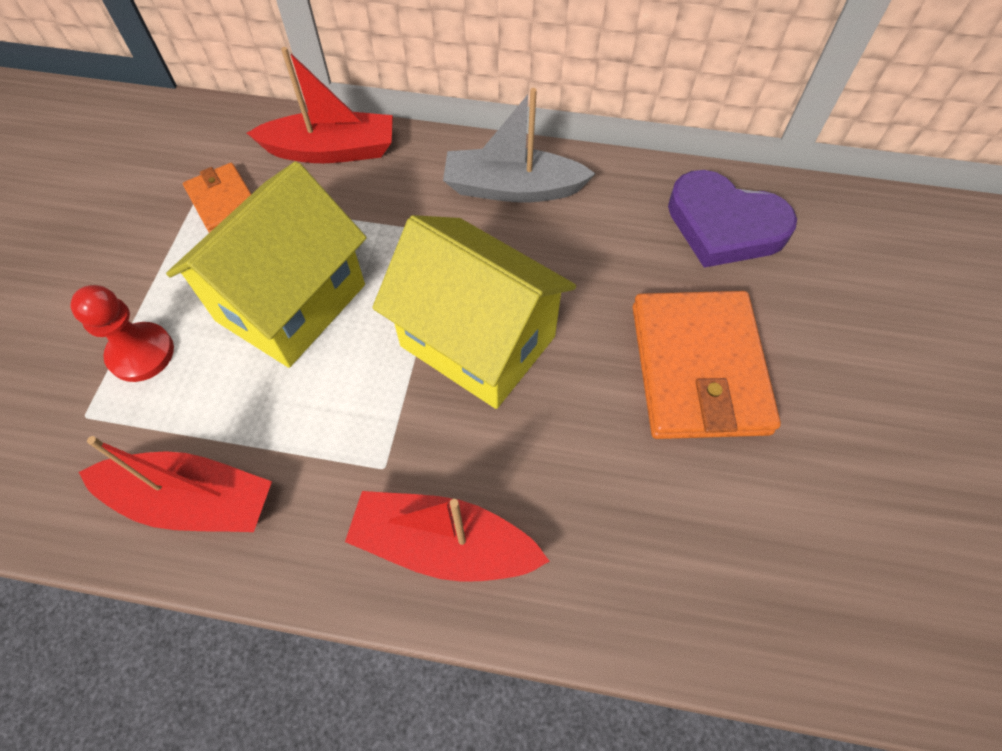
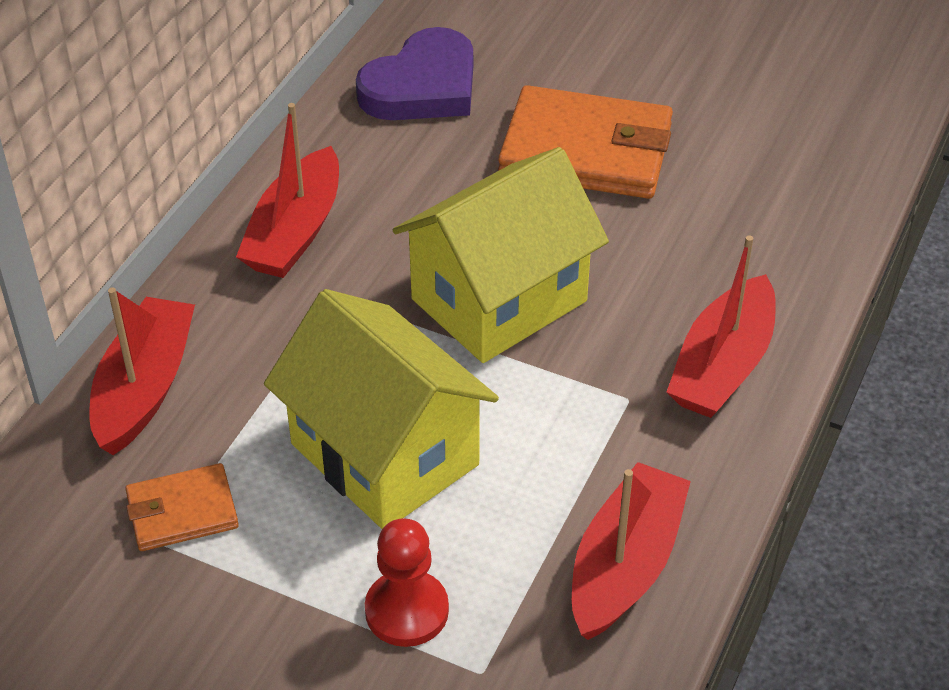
camera: 75 degrees left, 15 degrees down
(512, 188) = (295, 232): grey boat -> red boat

